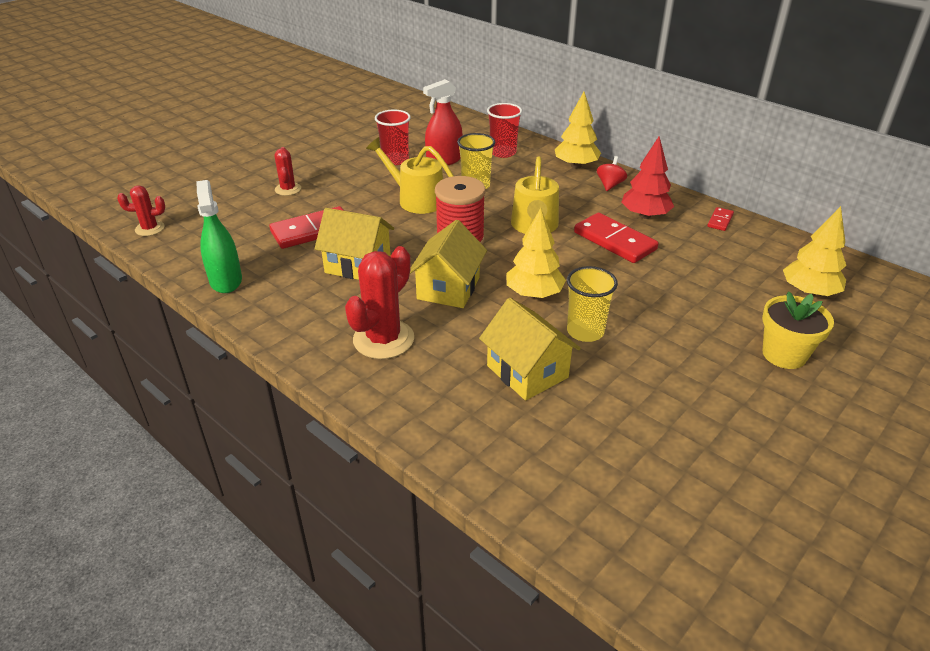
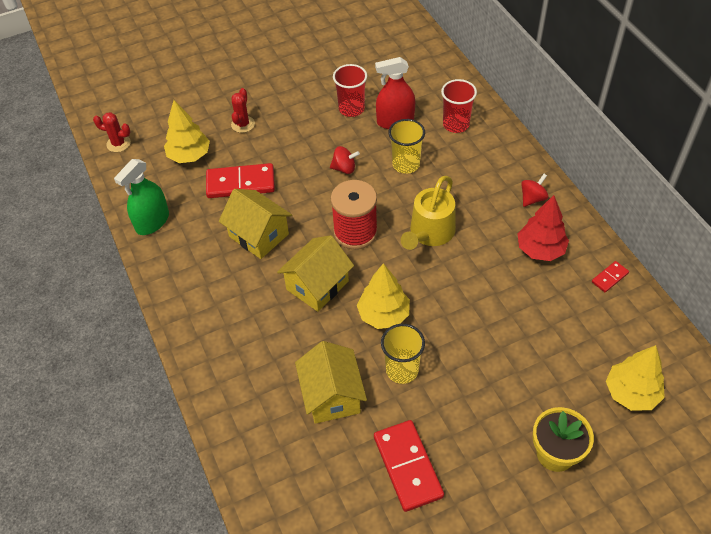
camera: 25 degrees right, 15 degrees up
(226, 280) = (152, 222): green spray bottle -> green spray bottle turned 150 degrees counterclockwise
(383, 339) = (241, 324): red cactus -> none
(416, 199) = (344, 168): yellow watering can -> red spinning top
(576, 166) = (516, 162): yellow tree -> yellow tree (189, 155)
(614, 241) = (491, 273): red domino -> red domino (407, 466)

